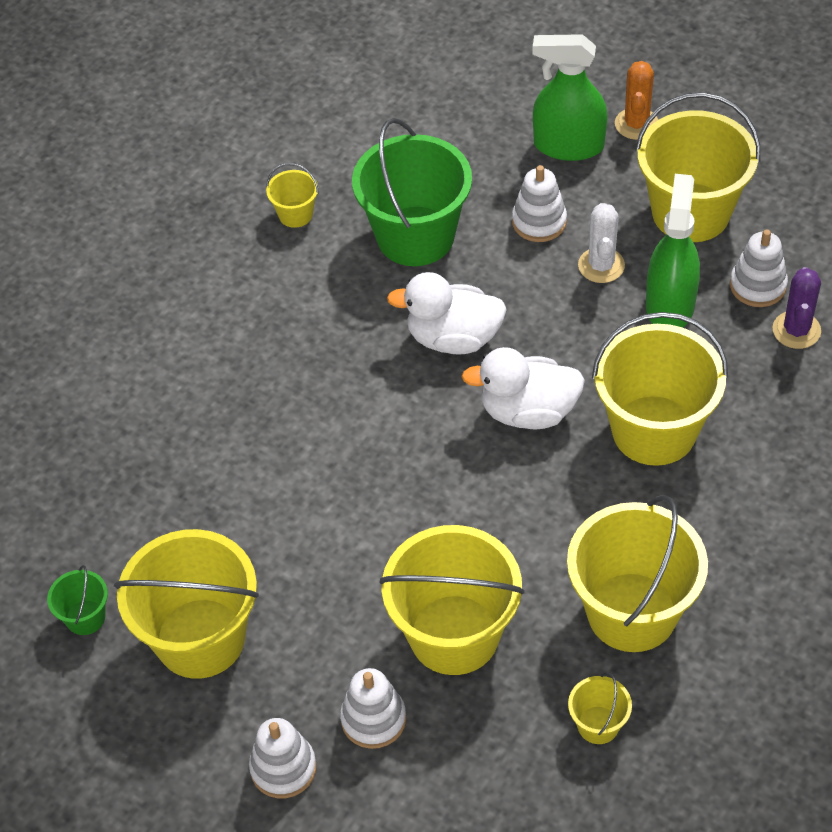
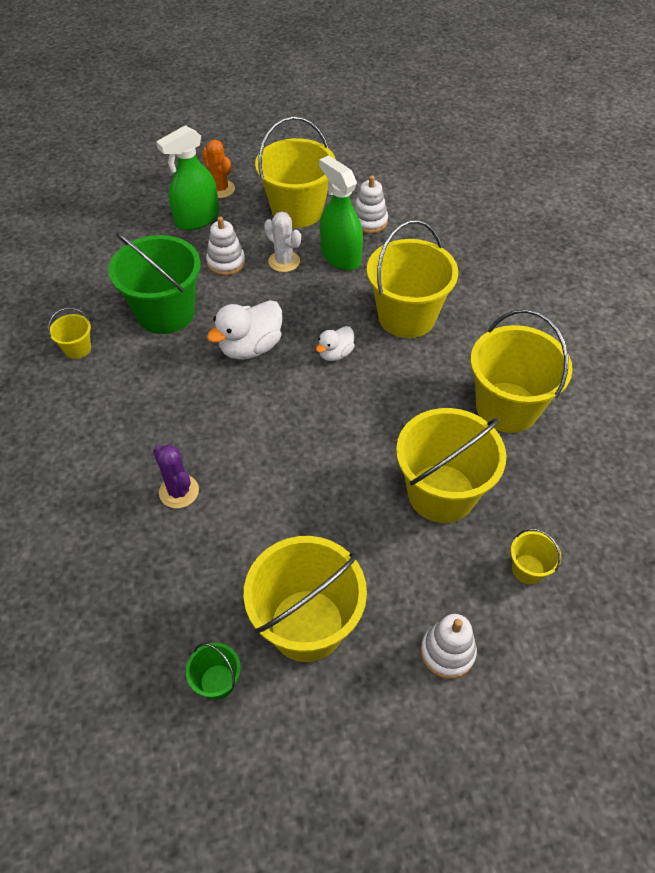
camera: 50 degrees left, 0 degrees up
(373, 719) = (459, 576): white stacking toy -> none
(528, 411) = (335, 353): white duck -> white duck, size x0.58
(598, 725) = (563, 474): yellow bucket -> yellow bucket (528, 569)
(796, 330) = (411, 228): purple cactus -> purple cactus (179, 491)

